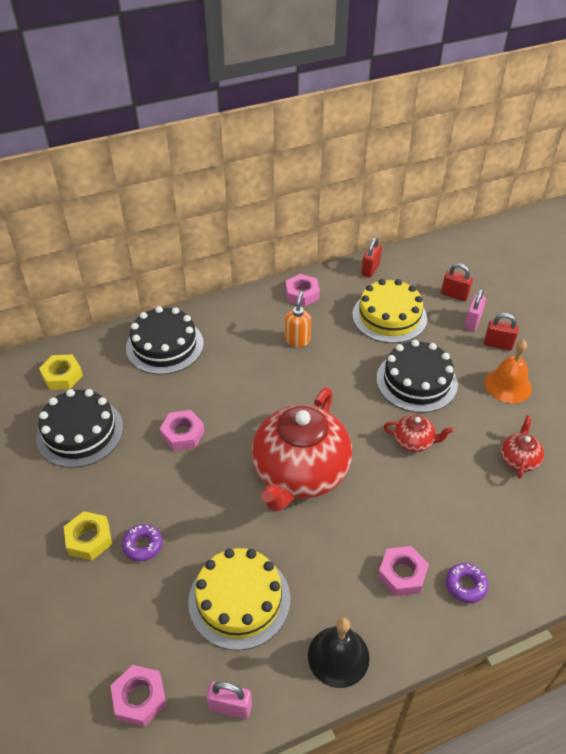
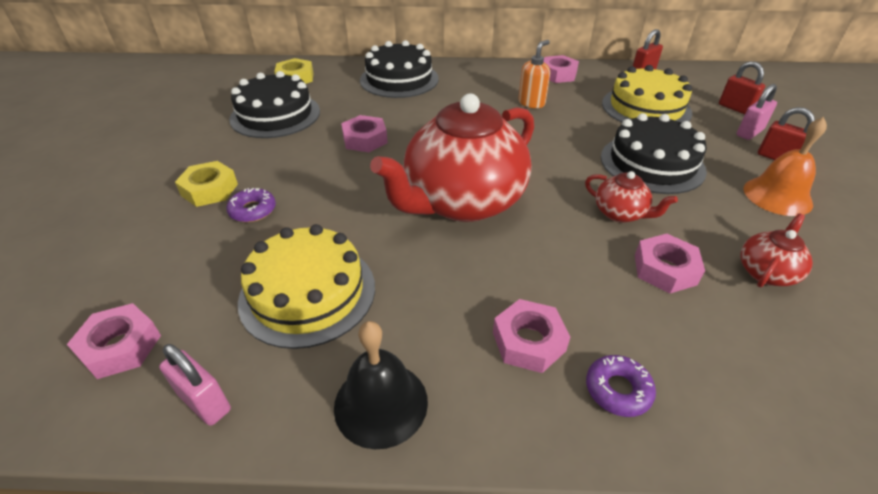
camera: 25 degrees right, 5 degrees down
(459, 482) = (665, 269): none -> pink nut

